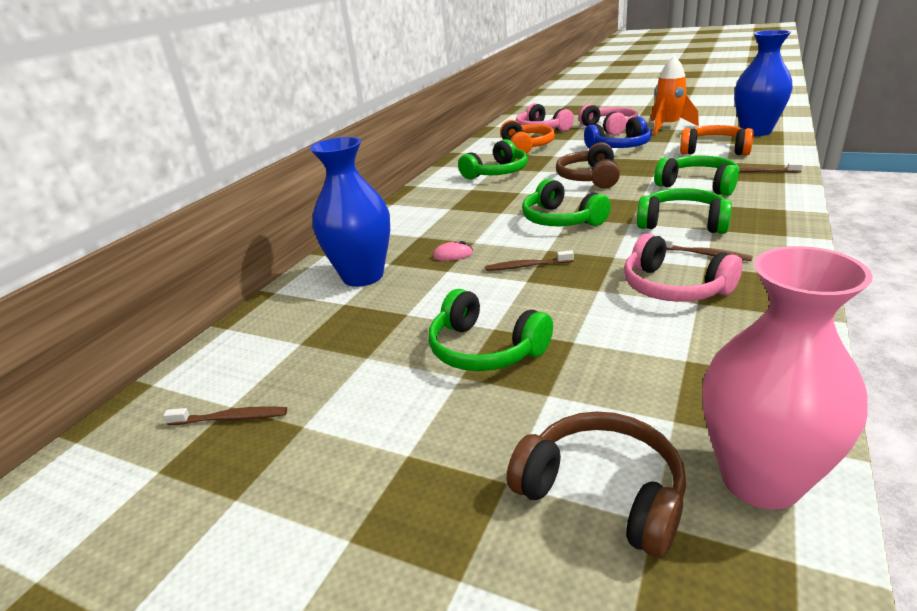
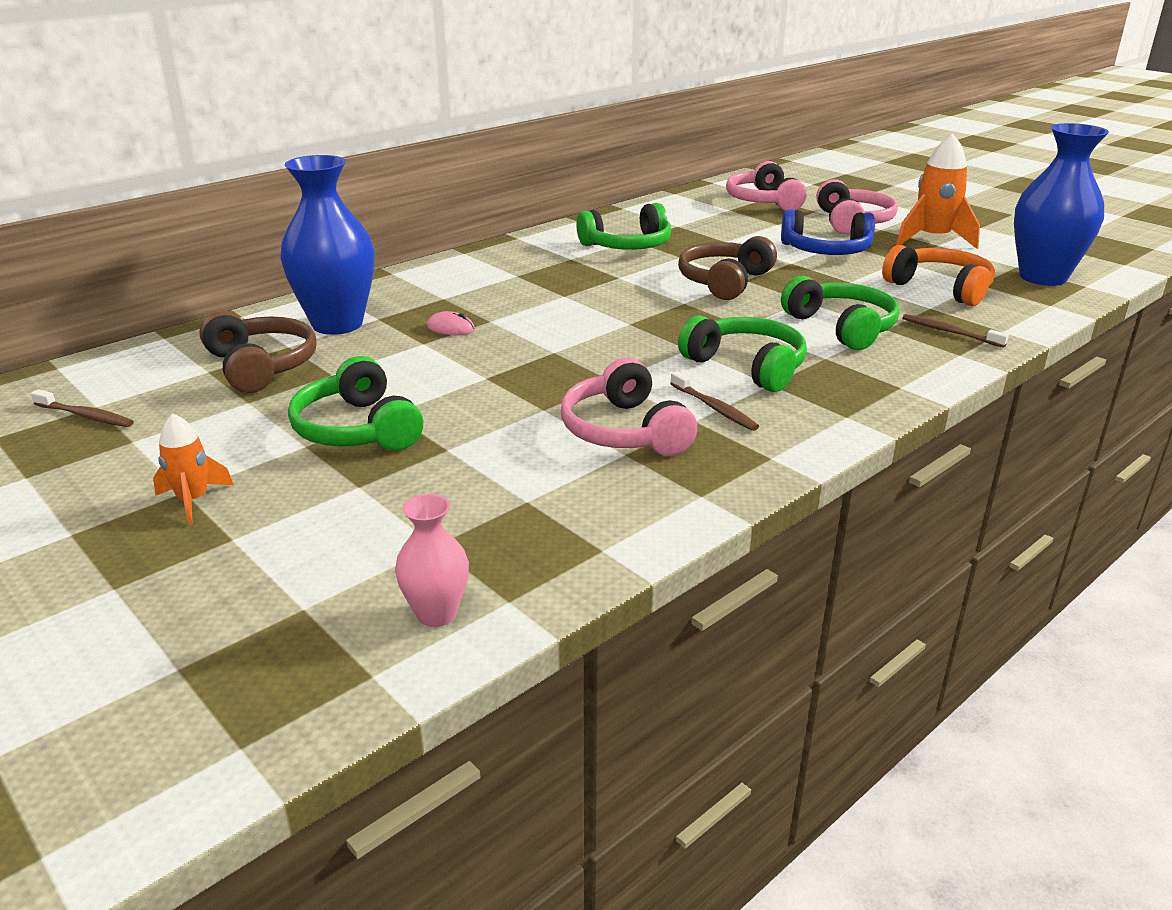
camera: 20 degrees right, 0 degrees up
(427, 460) = (193, 501): none -> orange rocket
(526, 146) = (710, 221): orange headphones -> none
(526, 266) = (507, 362): brown toothbrush -> none
(561, 220) = (616, 323): green headphones -> none
(602, 492) = (295, 573): brown headphones -> brown headphones (261, 366)
(760, 479) = (436, 614): pink vase -> pink vase, size x0.50

